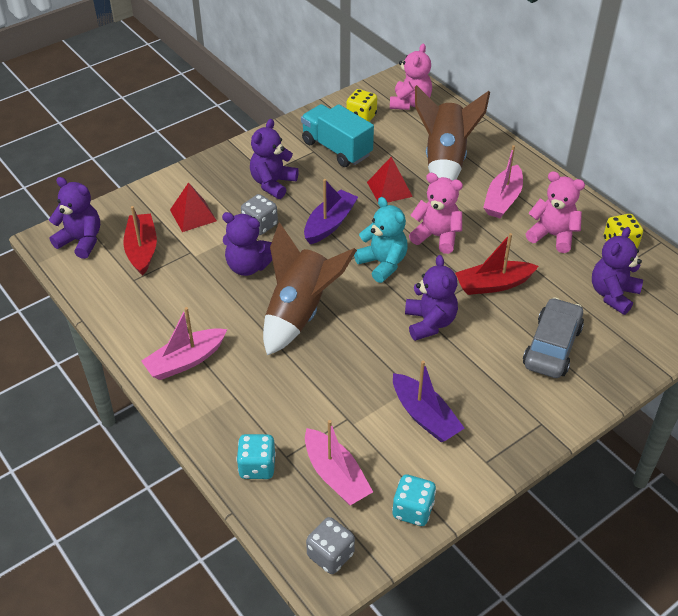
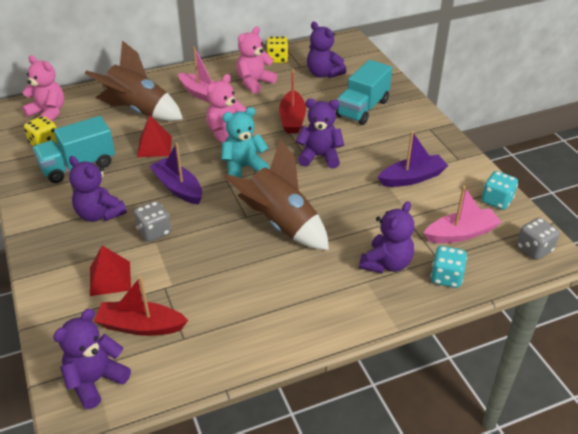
camera: 75 degrees left, 5 degrees down
(185, 361) = (313, 309): pink boat -> none
(248, 266) = (206, 248): purple teddy bear -> purple teddy bear (386, 263)
(552, 346) = (362, 108): grey car -> turquoise truck

